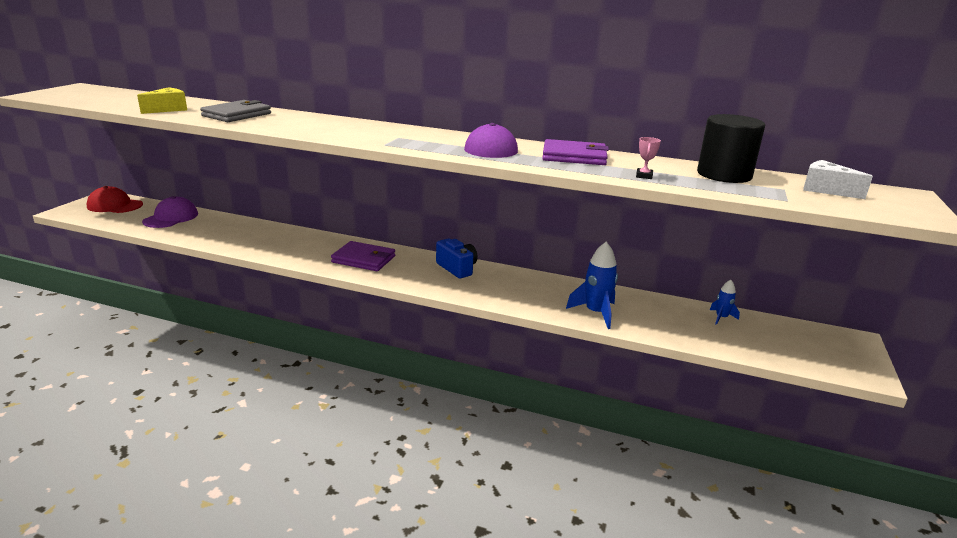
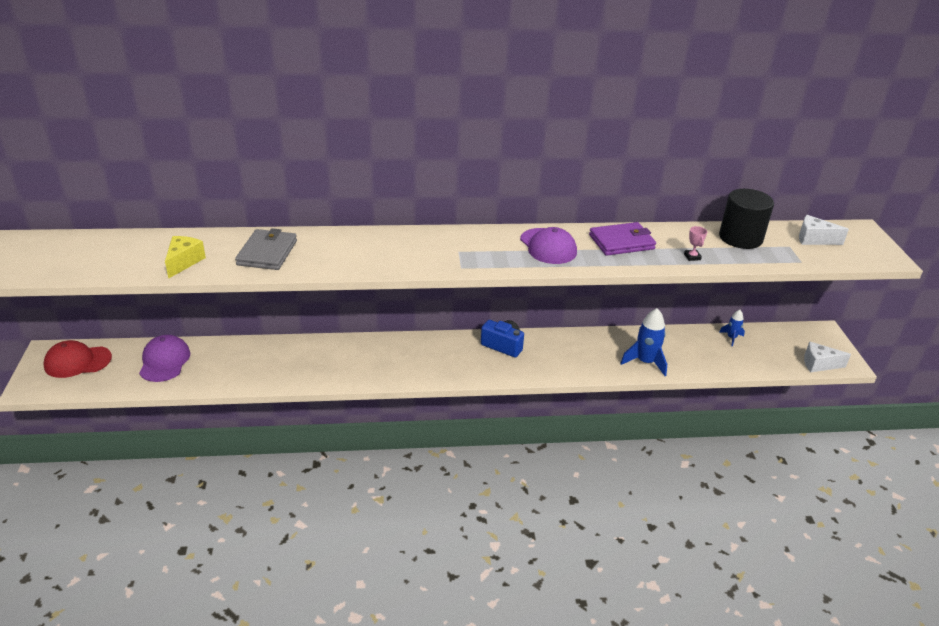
camera: 25 degrees left, 10 degrees up
(364, 259) = (414, 359): purple wallet -> none
(824, 366) = (819, 364): none -> white cheese

